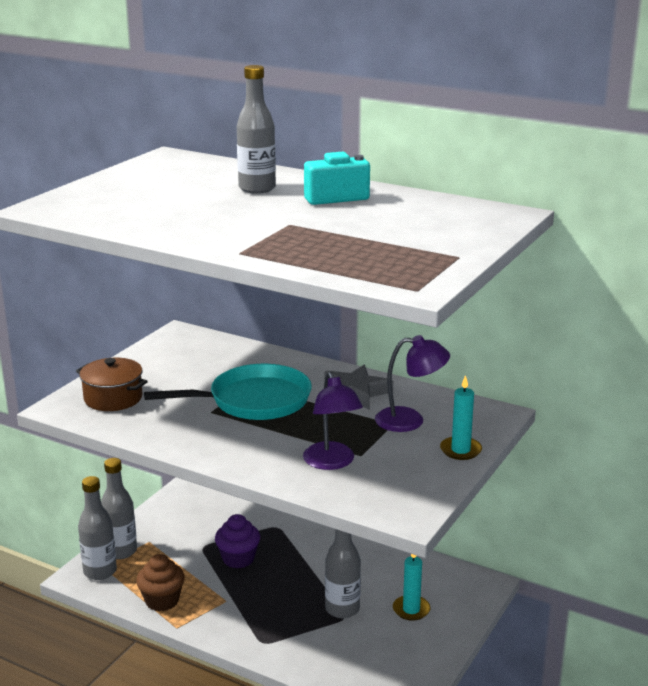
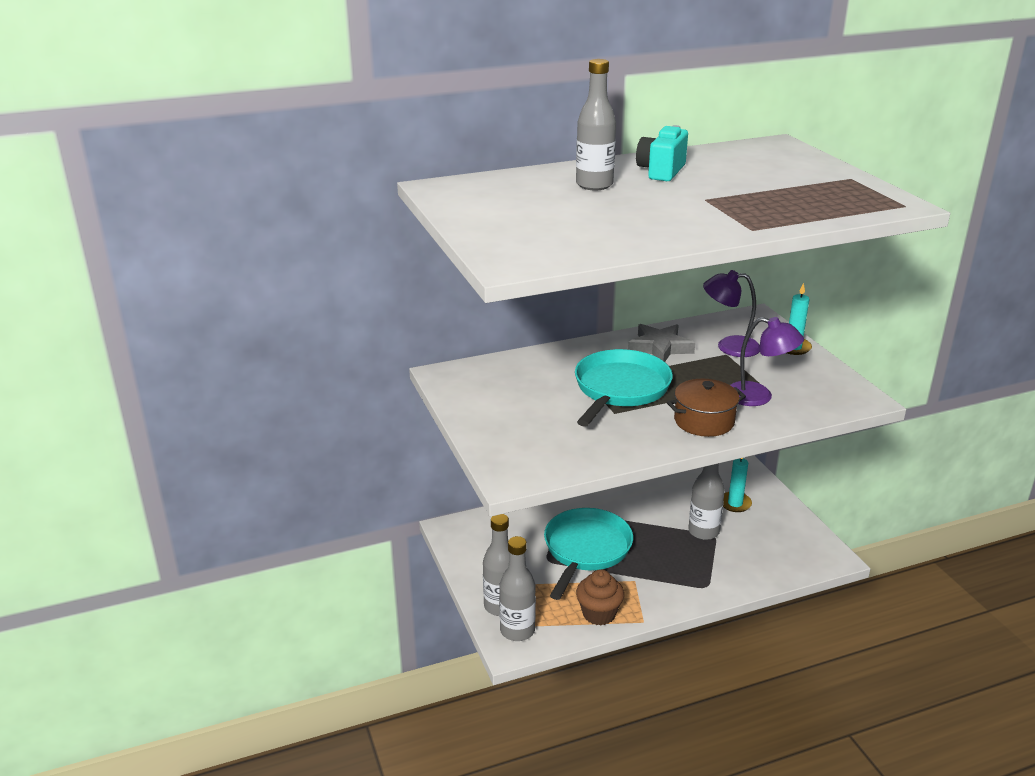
camera: 50 degrees left, 5 degrees up
(113, 398) = (528, 446): brown pot -> brown pot (704, 421)
(238, 559) = (586, 550): purple cupcake -> turquoise pan
(410, 420) = (729, 346): purple lamp -> purple lamp turned 120 degrees counterclockwise

